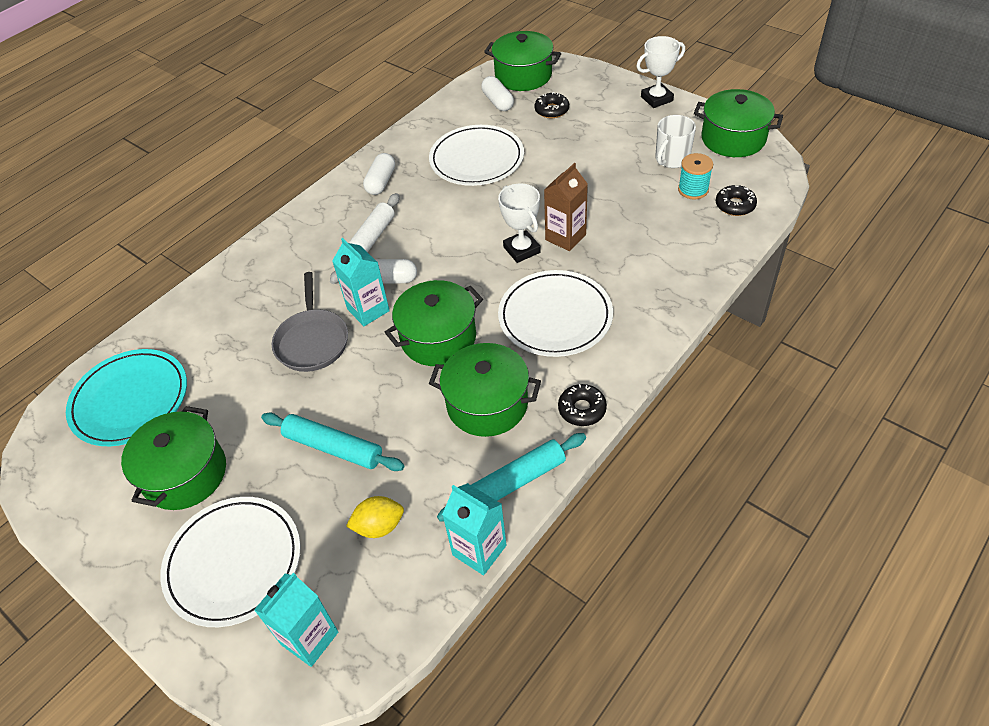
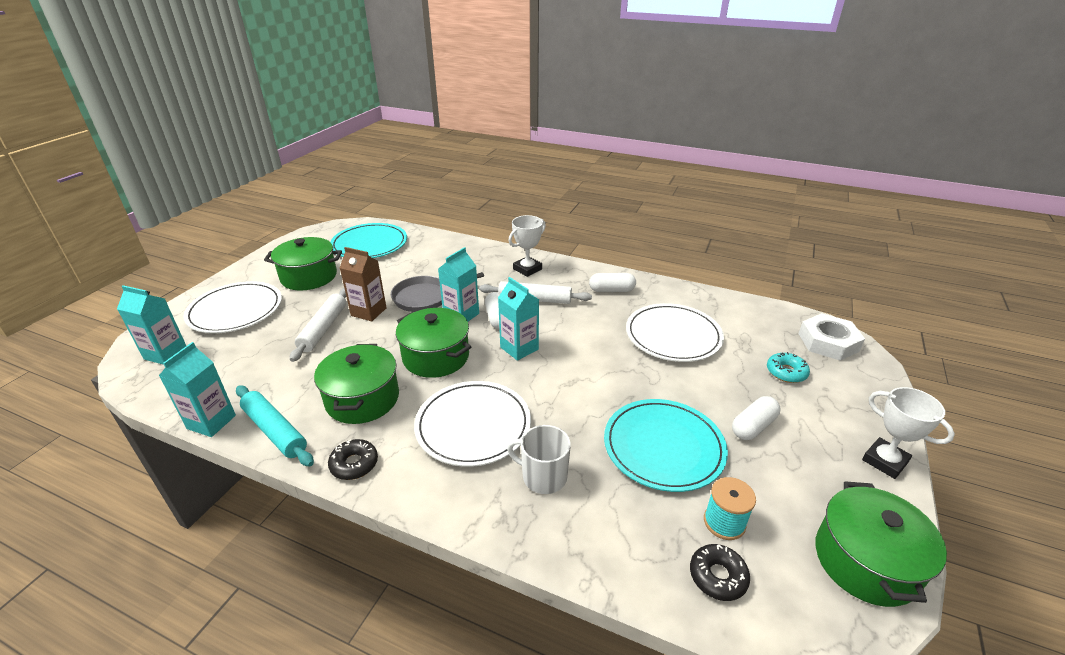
camera: 70 degrees right, 15 degrees down
(333, 447) = (324, 329): turquoise rolling pin -> white rolling pin
(379, 526) = (248, 365): yellow lemon -> none
(451, 269) = (519, 348): none -> turquoise carton
(498, 102) = (769, 333): white capsule -> white capsule (753, 426)
(521, 250) = (558, 387): white trophy -> white trophy (527, 269)
(523, 76) = (828, 342): green pot -> white nut
(552, 110) = (786, 372): black donut -> turquoise donut
(565, 237) = (588, 415): brown carton -> brown carton (368, 312)
(615, 201) = (663, 447): none -> turquoise plate
(671, 159) = (772, 492): white mug -> white mug (543, 476)

